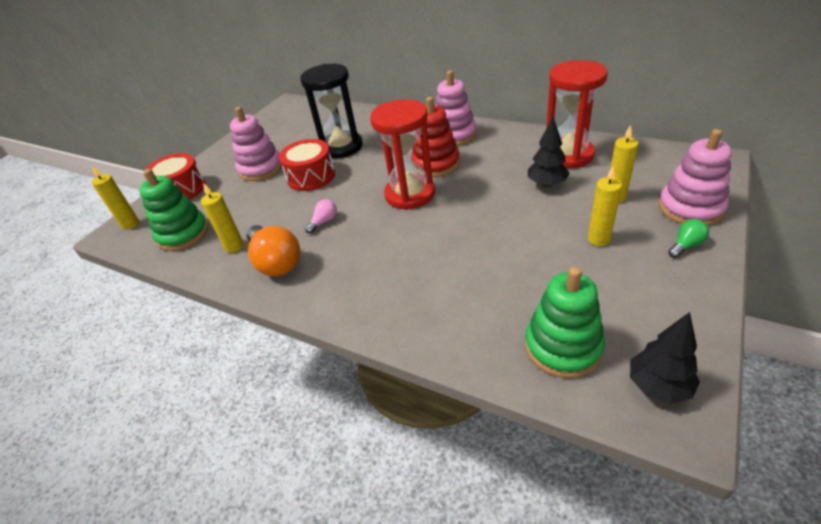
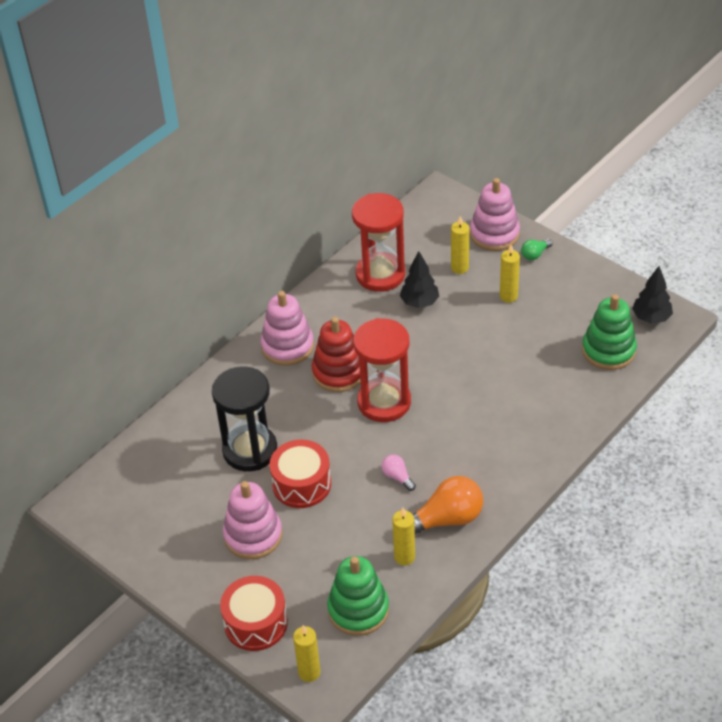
camera: 80 degrees left, 5 degrees up
(686, 245) = (535, 254): green light bulb -> green light bulb turned 105 degrees counterclockwise

